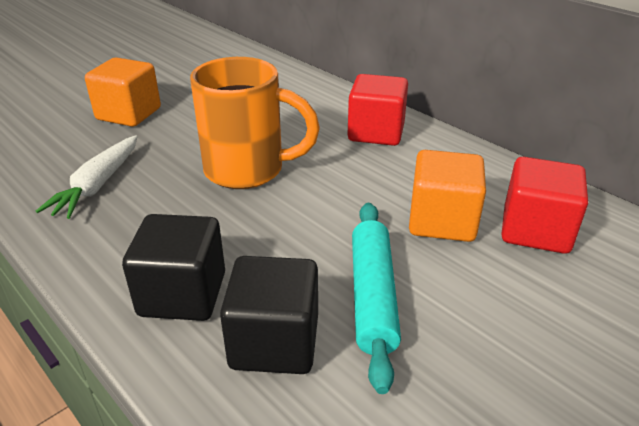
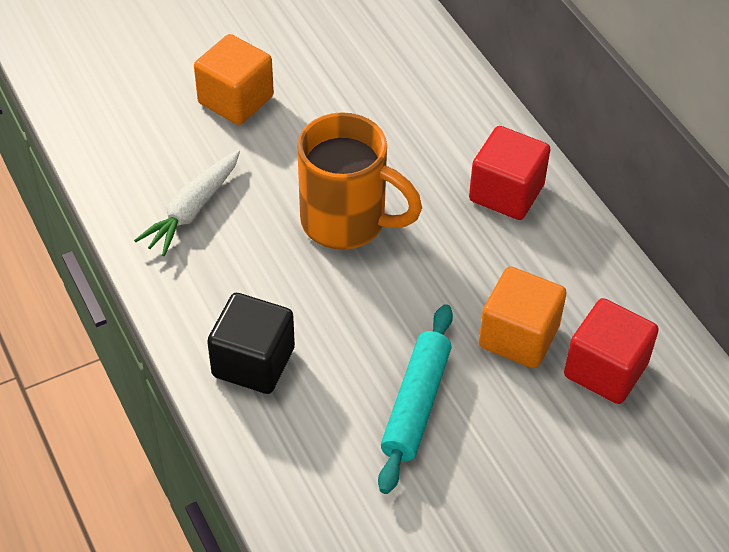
camera: 15 degrees right, 15 degrees up
(274, 342) = (318, 427): black cube -> none

